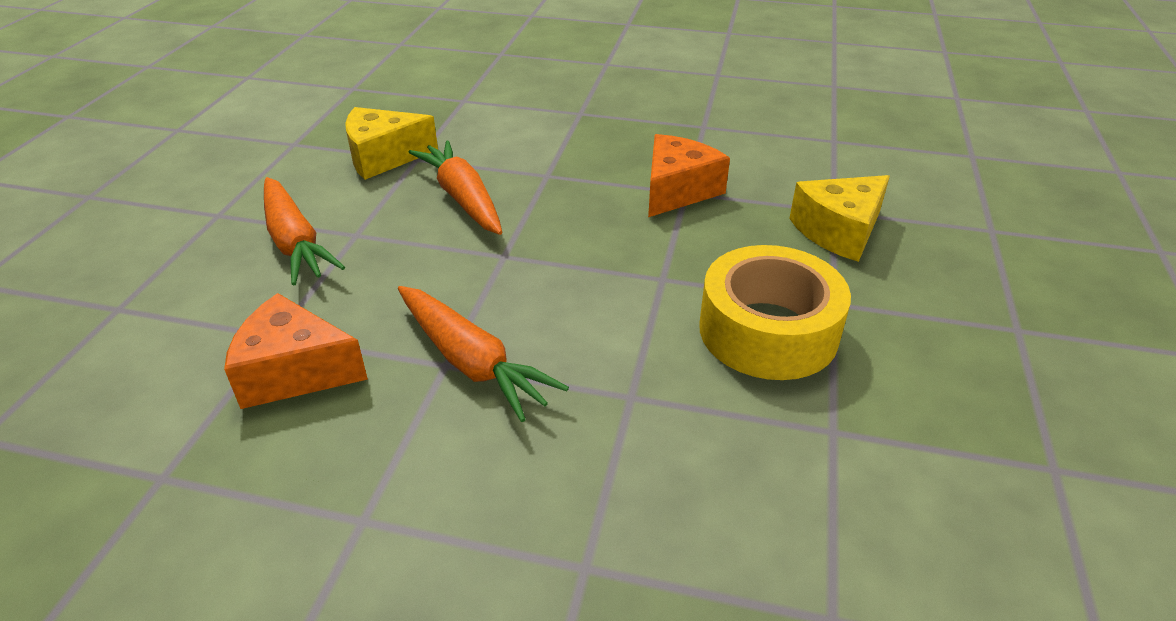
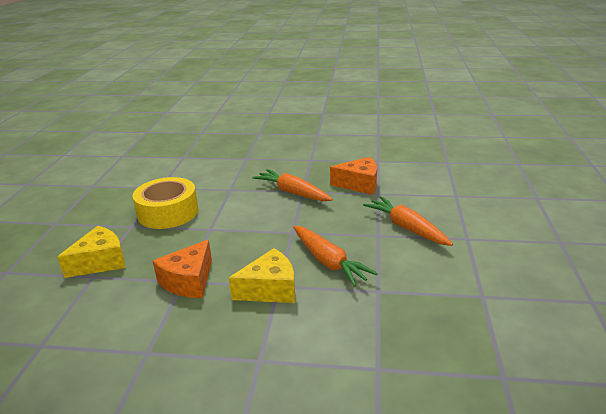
camera: 175 degrees right, 10 degrees down
(384, 157) = (402, 289): yellow cheese -> yellow cheese (270, 289)

